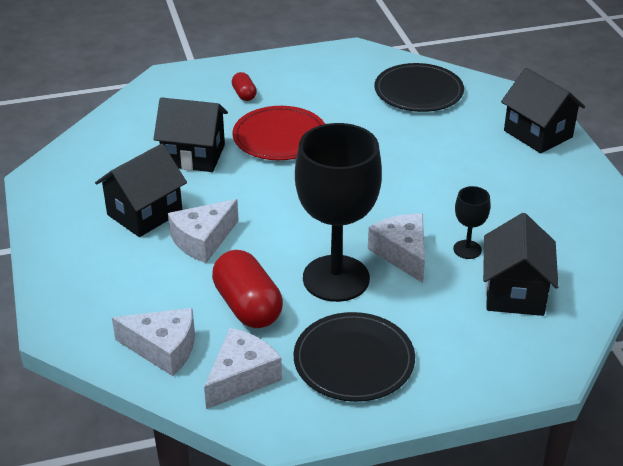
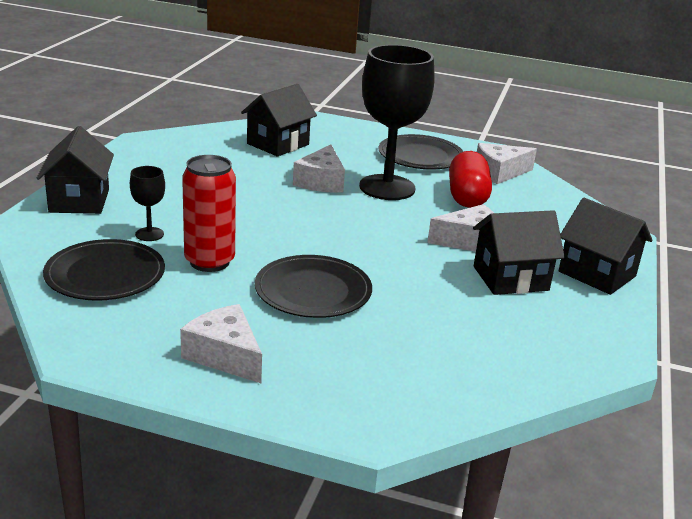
camera: 150 degrees left, 10 degrees down
(163, 349) = (545, 199): white cheese -> white cheese (225, 355)
(193, 155) = (422, 309): black house -> black house (597, 274)
(244, 94) = (297, 354): red capsule -> none
(280, 137) = (313, 291): red plate -> black plate
(373, 128) = (209, 262): none -> red can
(467, 249) = (272, 168): black goblet -> black goblet (149, 234)

